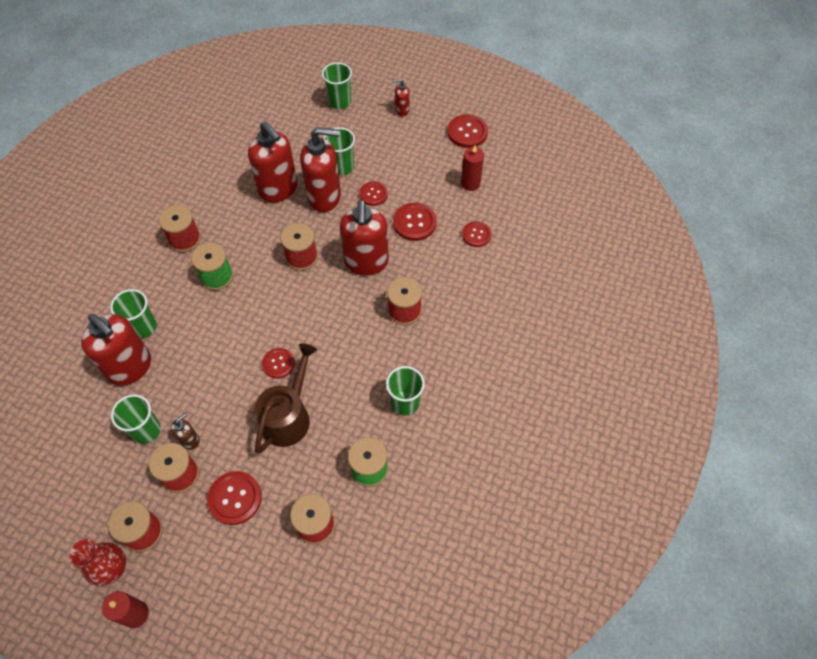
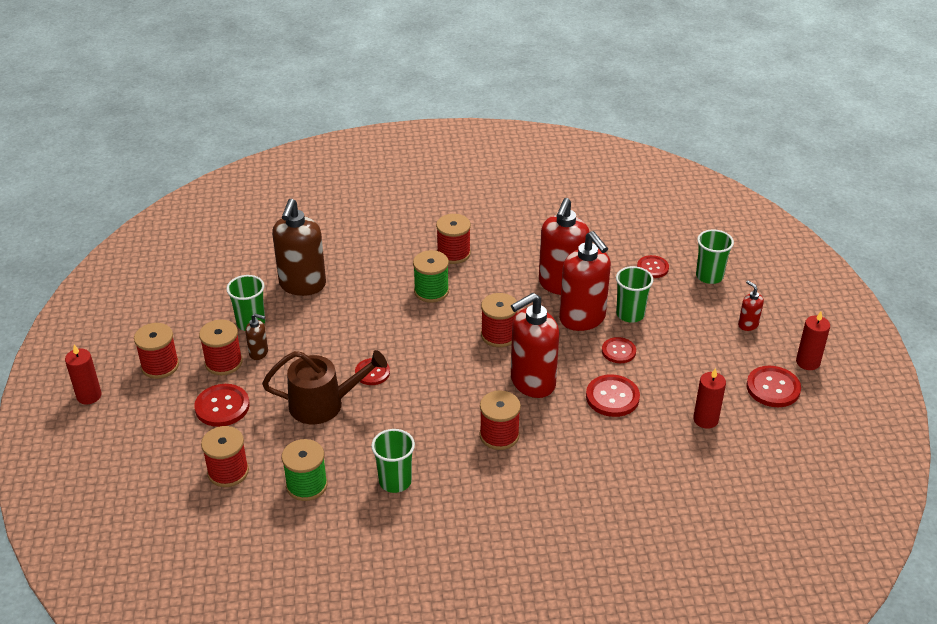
camera: 60 degrees right, 20 degrees down
(112, 569) = (120, 364): red vase -> none
(130, 367) = (302, 285): red soap dispenser -> brown soap dispenser
(143, 327) = (346, 273): green cup -> none
(457, 101) = (807, 362): none -> red candle
(476, 235) = (642, 453): red button -> red button (652, 268)

